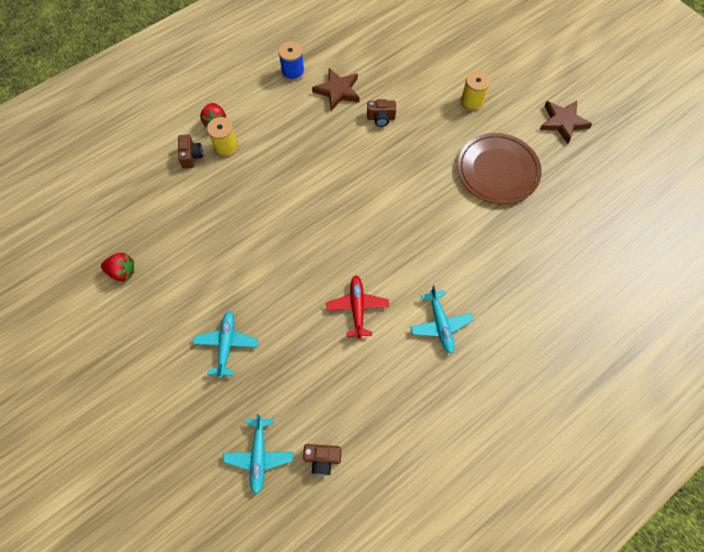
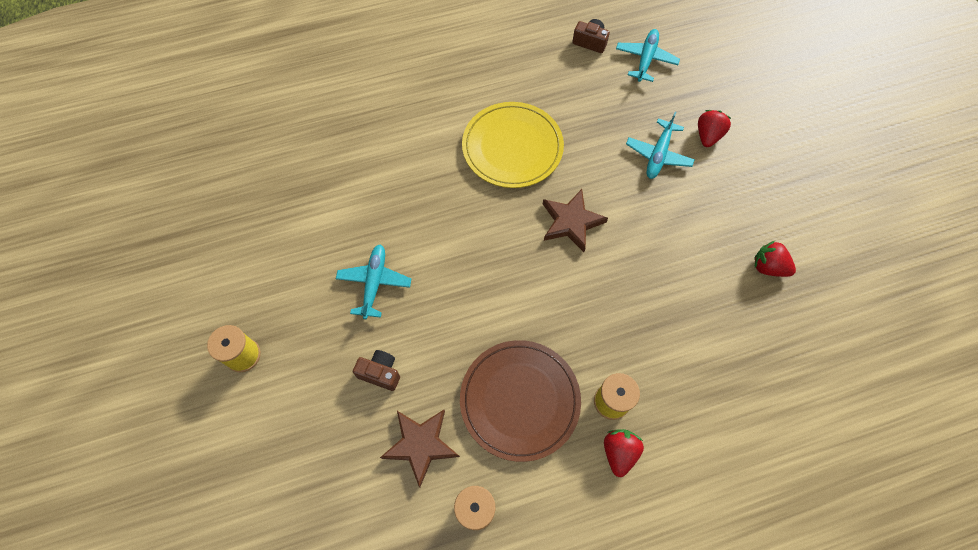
camera: 160 degrees left, 0 degrees up
(183, 381) = (708, 136): none -> red strawberry
(191, 156) = (664, 403): brown camera -> none
(357, 308) = (512, 147): red plane -> yellow plate
(440, 324) = (436, 108): turquoise plane -> turquoise plane (374, 283)
(497, 170) = (276, 244): brown plate -> brown plate (519, 400)
(563, 122) = (151, 281): brown star -> brown star (571, 222)

